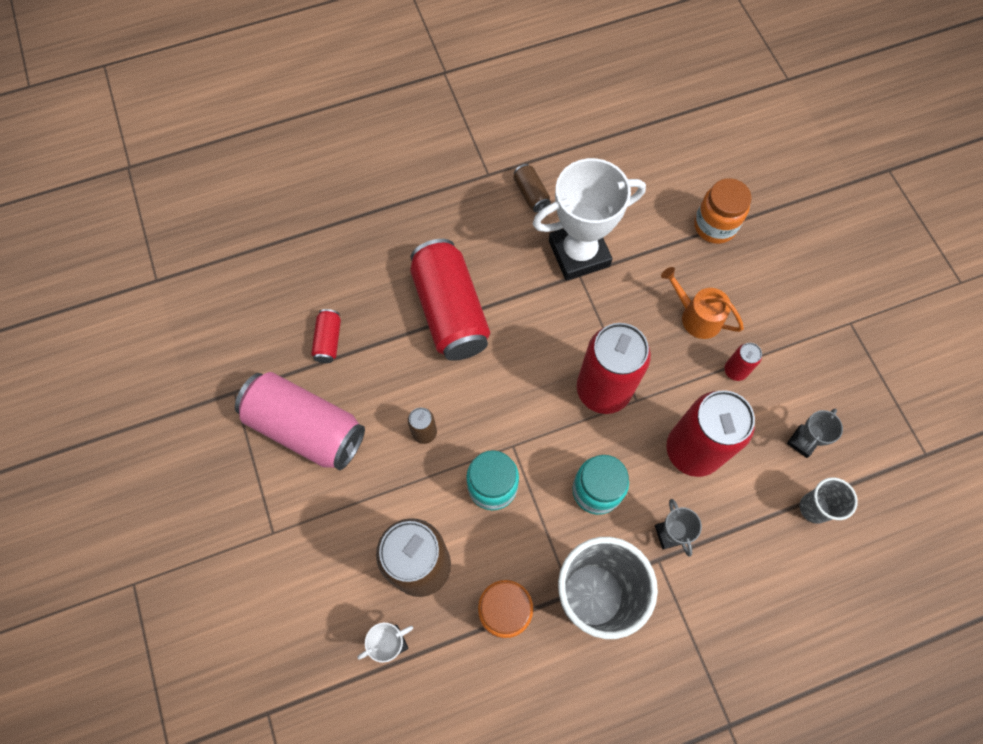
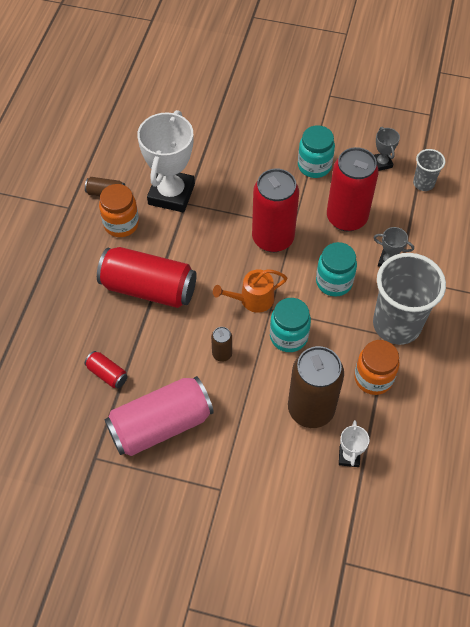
camera: 55 degrees left, 10 degrees down
(697, 316) = (265, 162): orange watering can -> orange watering can (252, 299)
(715, 226) = (215, 116): orange jar -> orange jar (121, 224)
(735, 370) = (314, 166): red can -> turquoise jar

